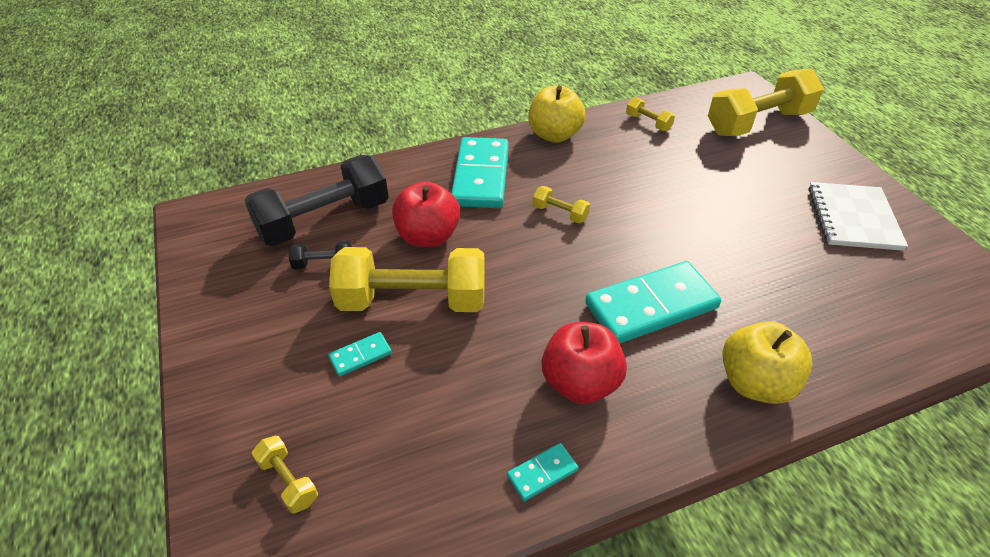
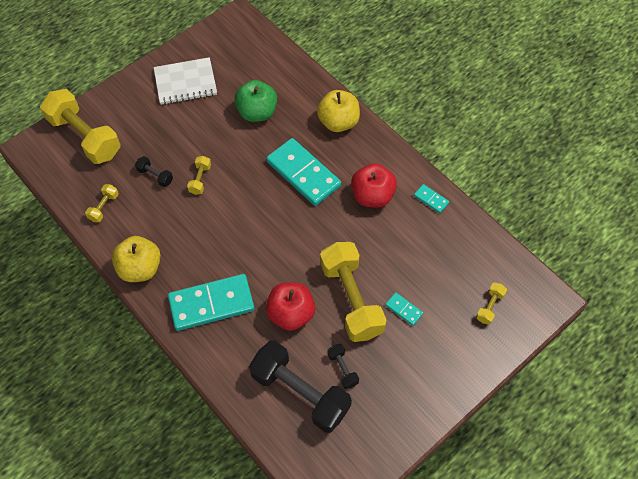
camera: 110 degrees left, 15 degrees up
(560, 213) = (237, 240): yellow dumbbell -> yellow dumbbell (200, 179)
(684, 165) = (155, 176): none -> black dumbbell
(787, 281) = (257, 112): none -> green apple

